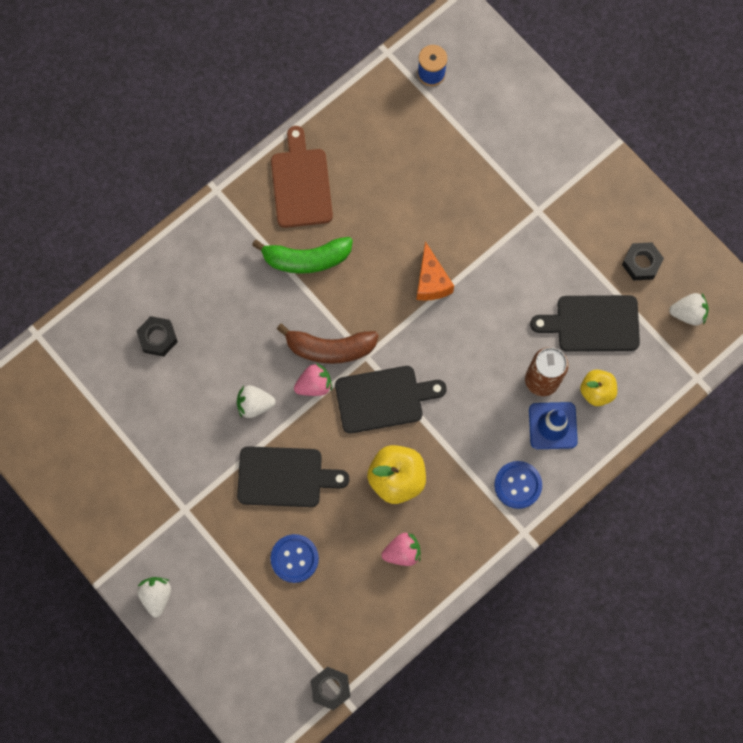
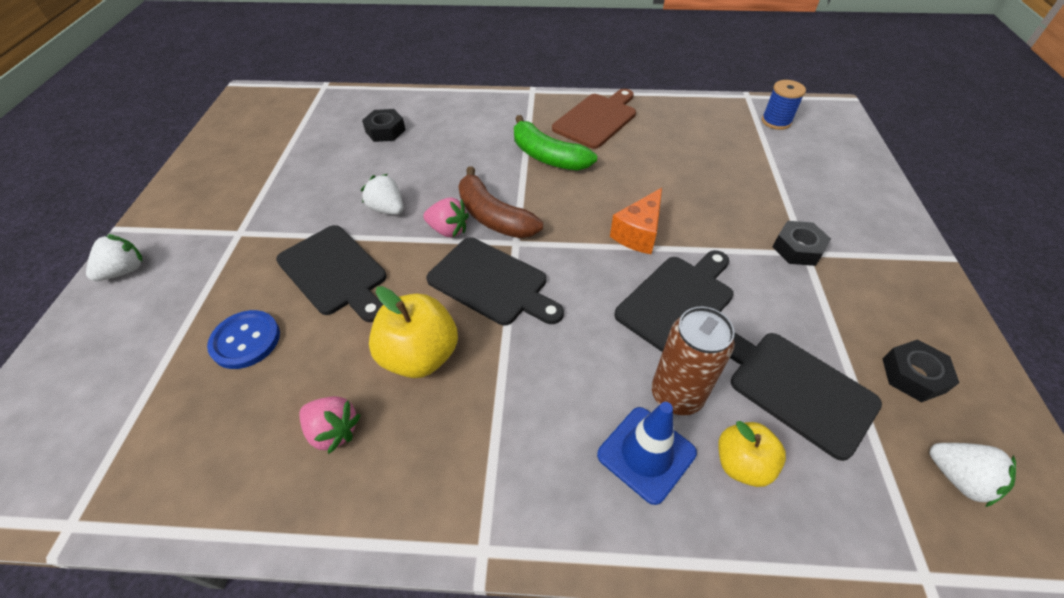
camera: 45 degrees right, 25 degrees down
(330, 688) = (75, 503): black nut -> black nut (798, 248)
(495, 317) = (677, 301): none -> black cutting board
(518, 485) = (536, 482): blue button -> none

